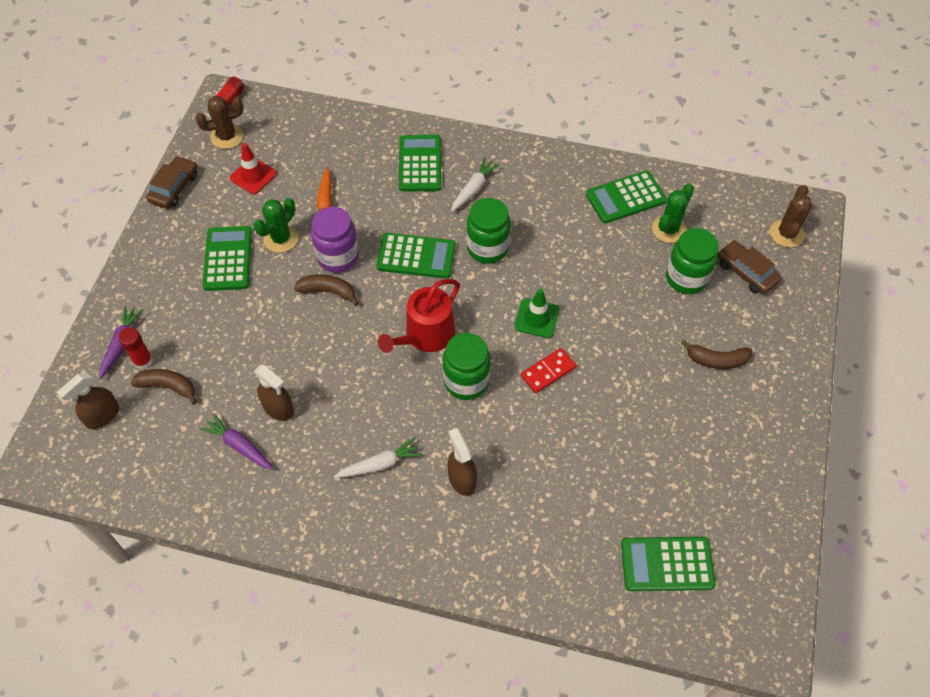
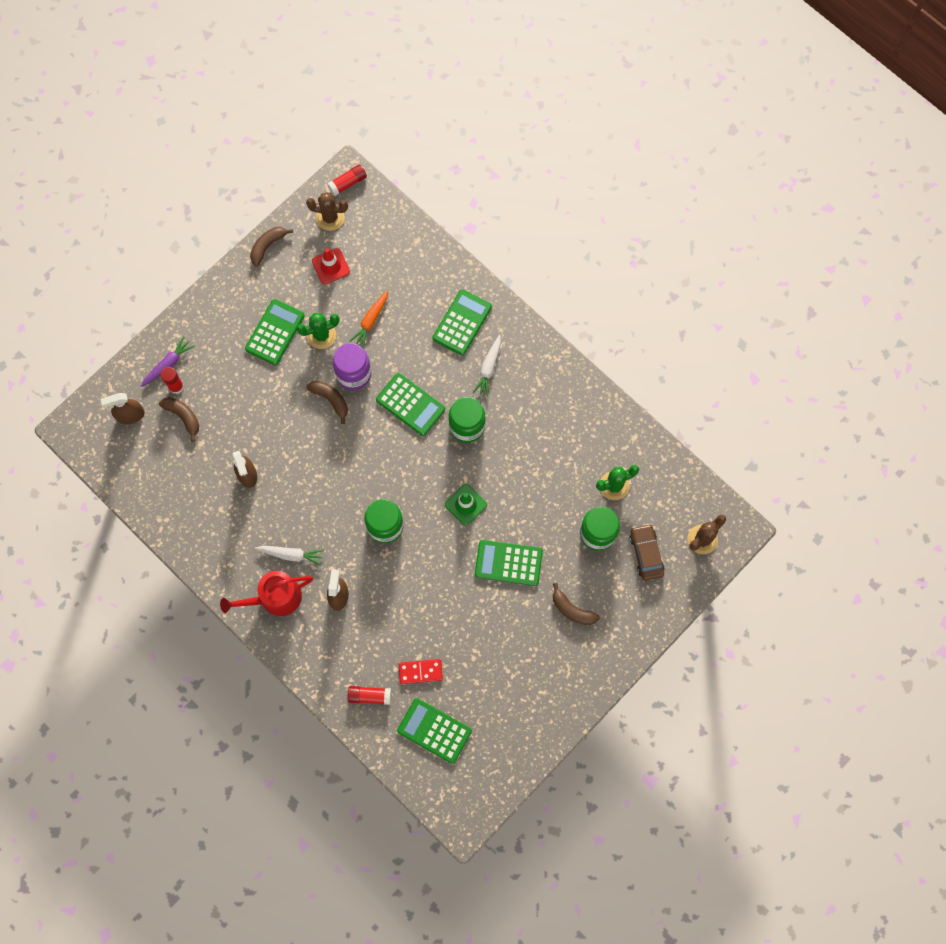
camera: 30 degrees right, 15 degrees up
(174, 188) = (268, 246): brown car -> brown banana
(239, 446) = (207, 488): purple carrot -> none
(425, 335) = (378, 474): red watering can -> red watering can (275, 597)
(473, 189) = (488, 368): white carrot -> white carrot turned 135 degrees clockwise
(548, 372) = (446, 551): red domino -> red domino (420, 672)
(568, 568) = (369, 696): none -> red glue stick
(625, 197) = (600, 440): green calculator -> green calculator (508, 563)

